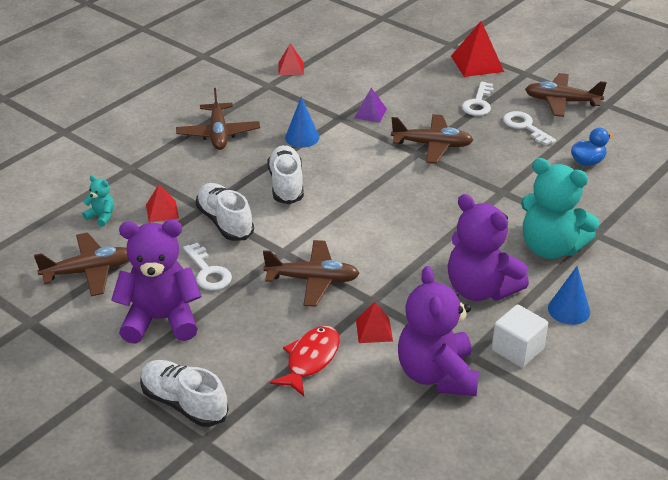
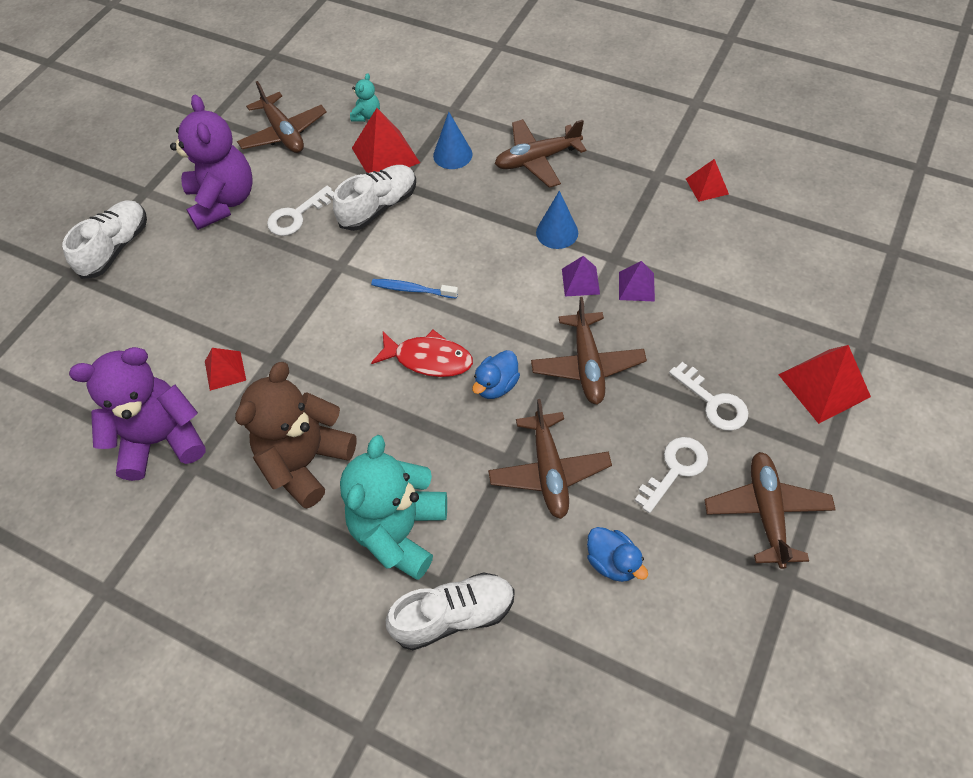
camera: 80 degrees right, 20 degrees up
(162, 211) = (385, 155): red pyramid -> red pyramid, size x1.68
(286, 185) = (458, 240): white shoe -> white shoe (454, 615)
(310, 359) = (177, 326): red fish -> red fish (429, 359)
(312, 280) = (298, 301): brown plane -> brown plane (549, 471)
(328, 214) = (413, 290): none -> blue toothbrush
(355, 135) = (580, 281): none -> purple pyramid
(437, 187) = (496, 385): none -> blue duck
(478, 103) = (713, 402): white key -> white key turned 135 degrees counterclockwise
(480, 289) = (305, 461): purple teddy bear -> brown teddy bear
(517, 349) = (205, 513): white cube -> none
(569, 310) = (280, 563): blue cone -> blue cone (452, 155)

